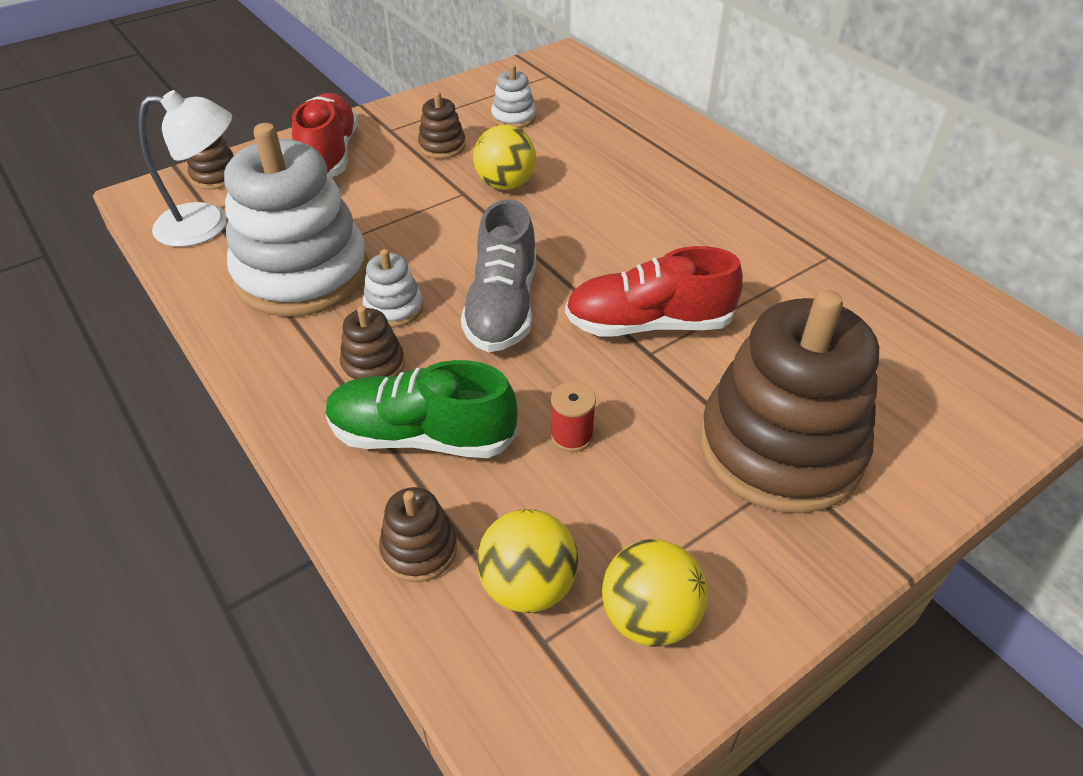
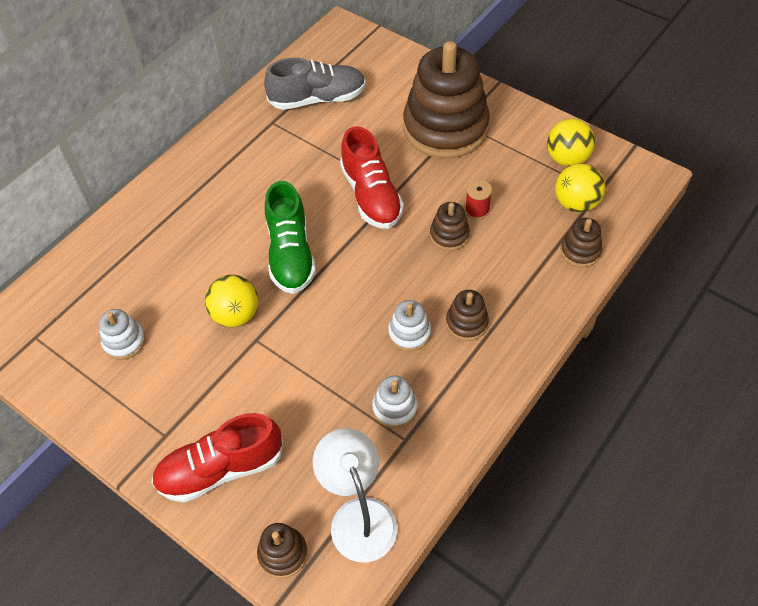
camera: 105 degrees left, 10 degrees up
(302, 274) = (395, 408): white stacking toy -> white stacking toy, size x0.42
(422, 436) = (510, 276): green shoe -> green shoe (290, 254)
(442, 146) = (186, 381): brown stacking toy -> brown stacking toy (449, 235)
(502, 307) = (384, 272): grey shoe -> grey shoe (317, 99)

